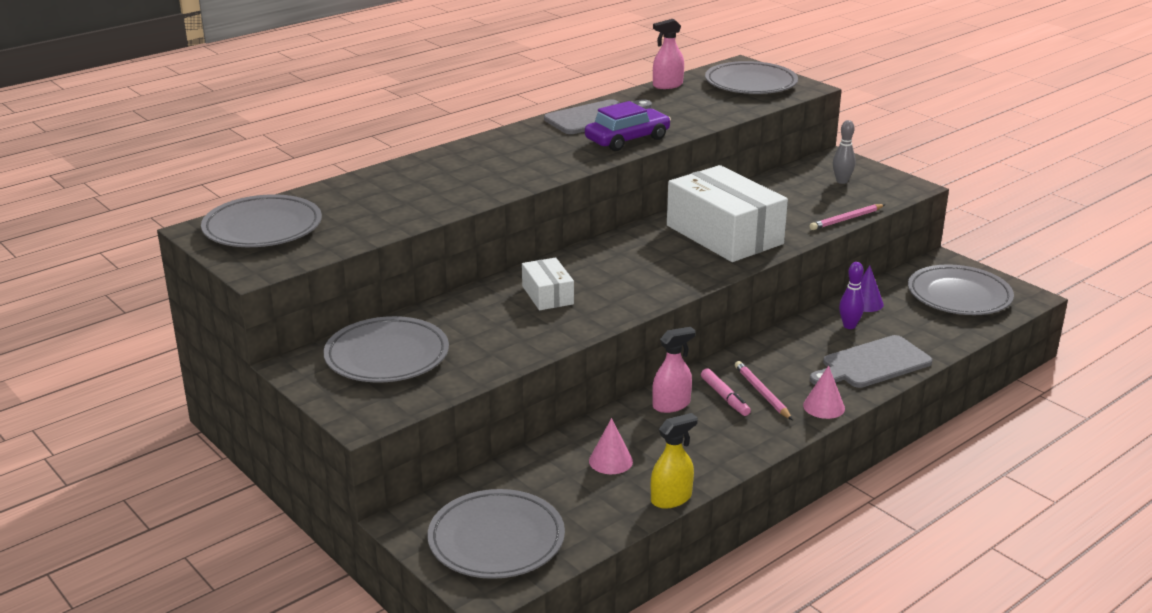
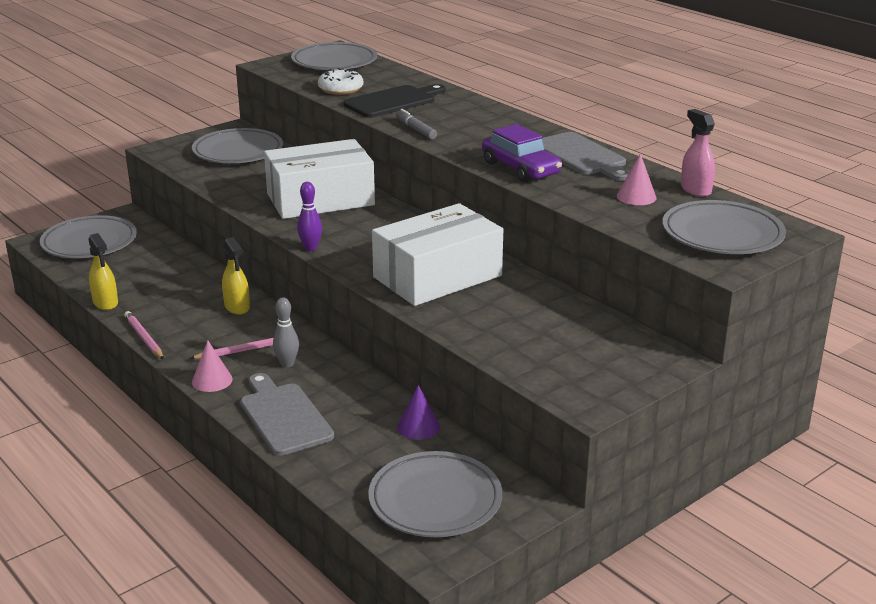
camera: 90 degrees right, 0 degrees up
(377, 221) = (340, 89): none -> white donut
(429, 192) = (393, 101): none -> black cutting board
(521, 181) = (416, 129): none -> grey marker
(547, 295) = (320, 199): white box -> white box, size x2.04
(610, 461) = (165, 281): pink cone -> pink cone (636, 197)
(671, 405) = (237, 307): pink spray bottle -> yellow spray bottle
(725, 397) = (242, 332): pink marker -> none
(842, 181) = (594, 356): grey bowling pin -> grey bowling pin (287, 364)
(846, 219) = (479, 348): pink pencil -> pink pencil (144, 338)
(849, 326) = (366, 411): purple bowling pin -> purple bowling pin (310, 248)

